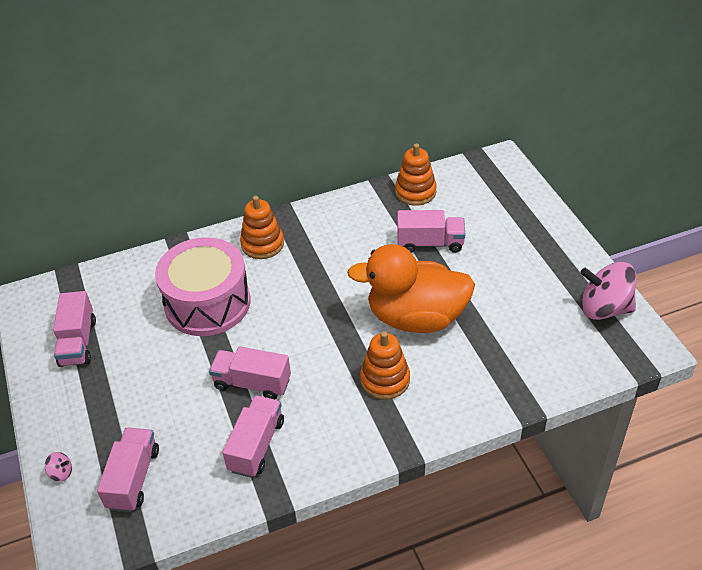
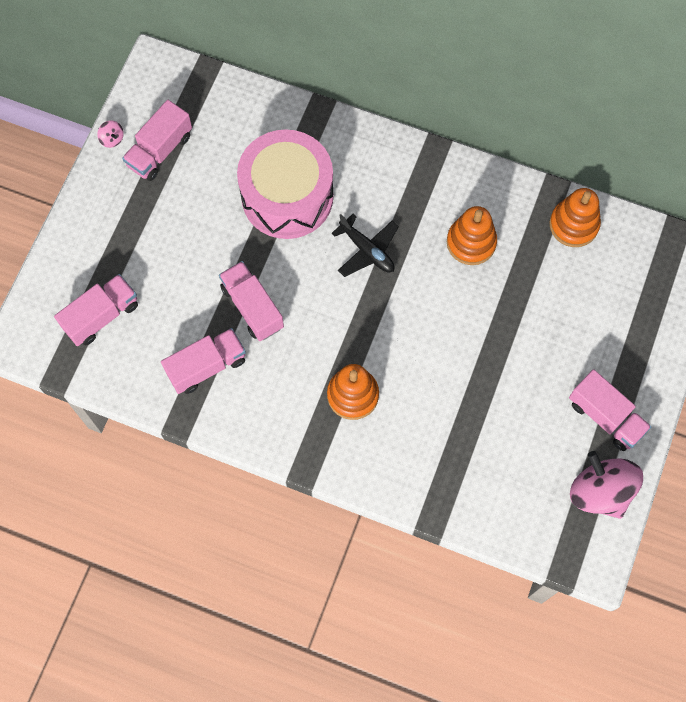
camera: 40 degrees right, 25 degrees up
(61, 473) = (58, 266): pink spinning top -> pink spinning top (112, 139)
(262, 244) = (385, 170): orange stacking toy -> orange stacking toy (471, 242)
(299, 293) = (367, 250): none -> black plane
(416, 318) = (435, 359): orange duck -> none
(430, 243) = (526, 294): pink truck -> pink truck (605, 416)

